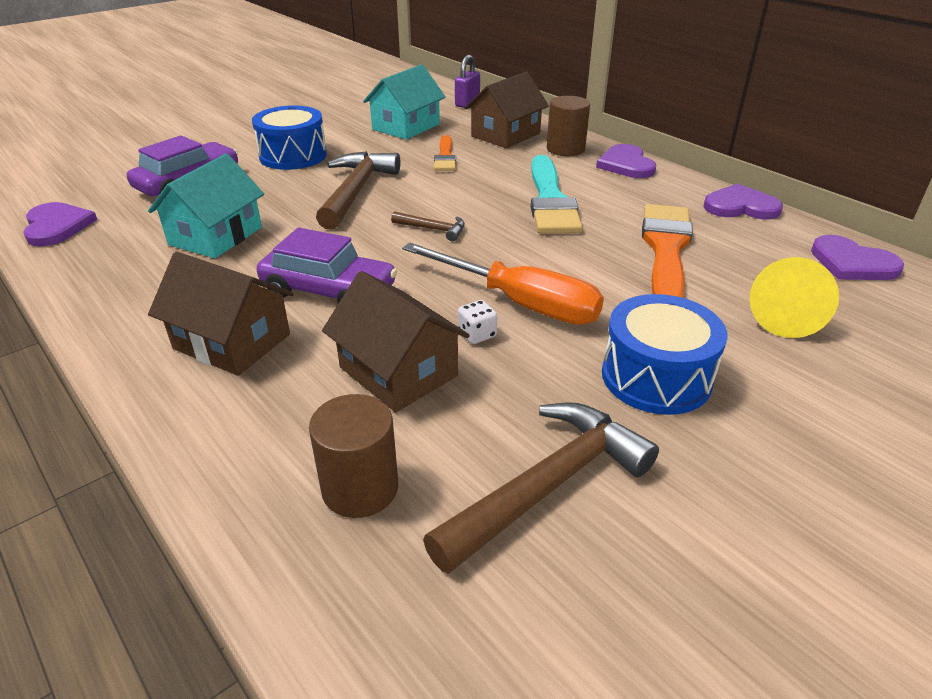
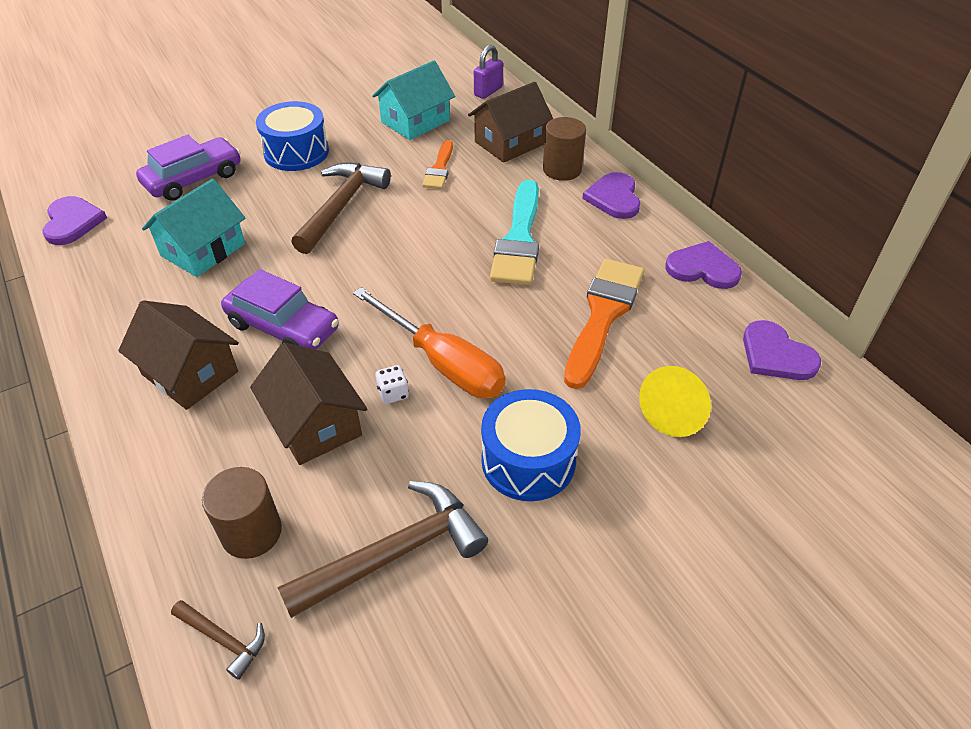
camera: 10 degrees right, 10 degrees up
(433, 229) = (396, 264): brown hammer -> brown hammer (223, 639)

